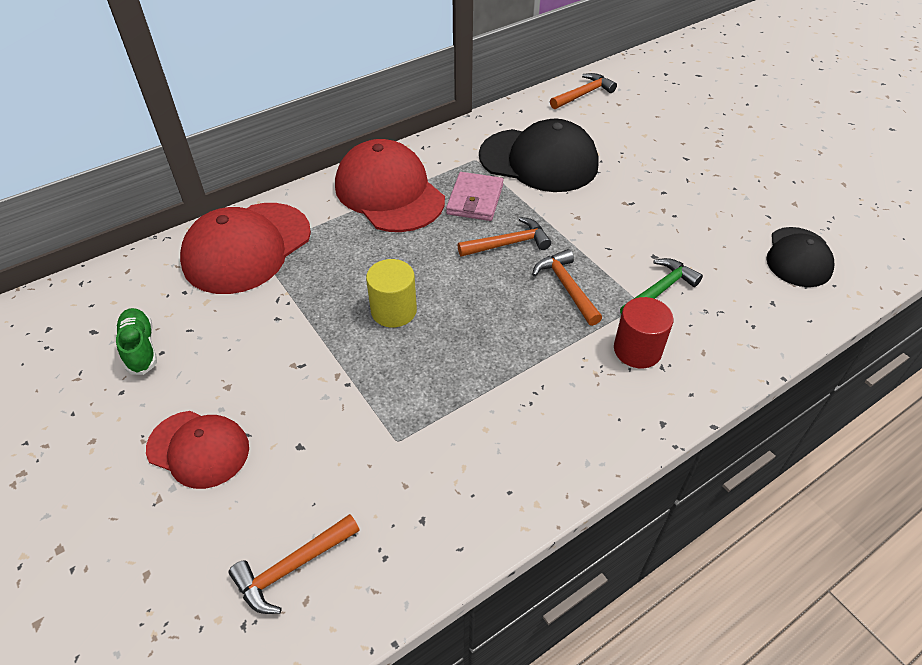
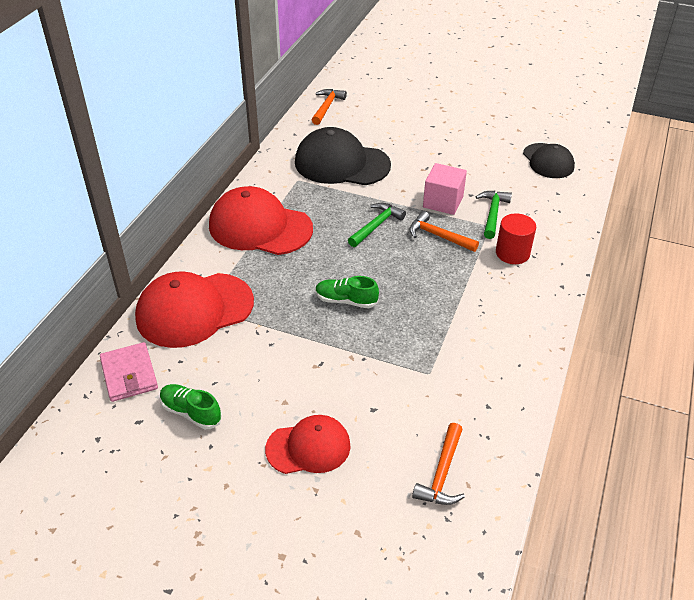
camera: 35 degrees left, 5 degrees down
(247, 248) = (194, 310): red cap -> red cap turned 60 degrees clockwise
(394, 311) = (346, 301): yellow cylinder -> green shoe
(475, 199) = (325, 207): pink wallet -> pink wallet (129, 374)
(508, 243) = (376, 225): orange hammer -> green hammer
(539, 160) = (342, 164): black cap -> black cap turned 150 degrees counterclockwise
(611, 250) = (443, 202): none -> pink cube

